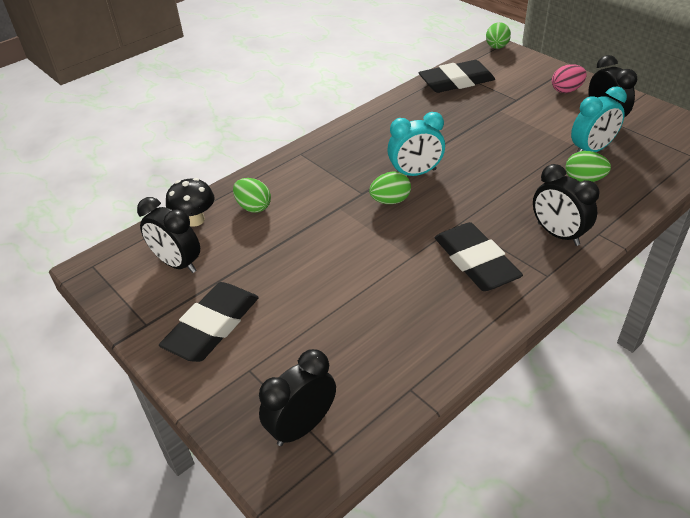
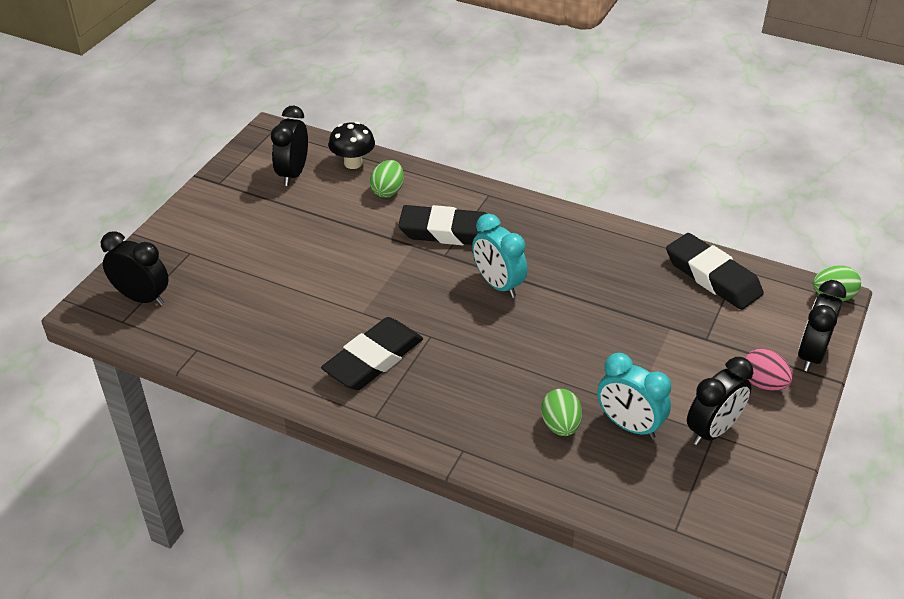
camera: 65 degrees right, 0 degrees up
(212, 326) = (228, 218): black eraser -> black eraser (448, 232)
(390, 201) = (441, 277): green egg -> none
(558, 234) = (445, 415): black clock -> black clock (811, 354)

